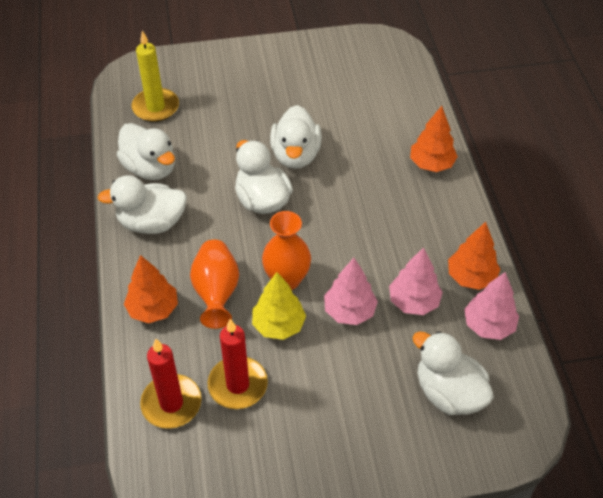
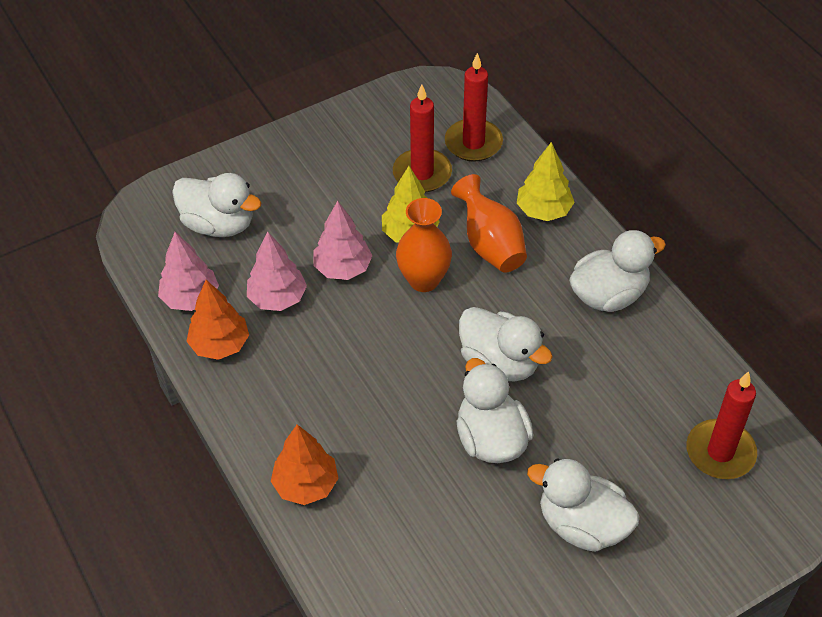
camera: 160 degrees right, 0 degrees up
(150, 168) = (660, 360): white duck -> white duck (582, 525)
(153, 309) = (543, 211): orange tree -> yellow tree
(155, 107) = (720, 452): yellow candle -> red candle

